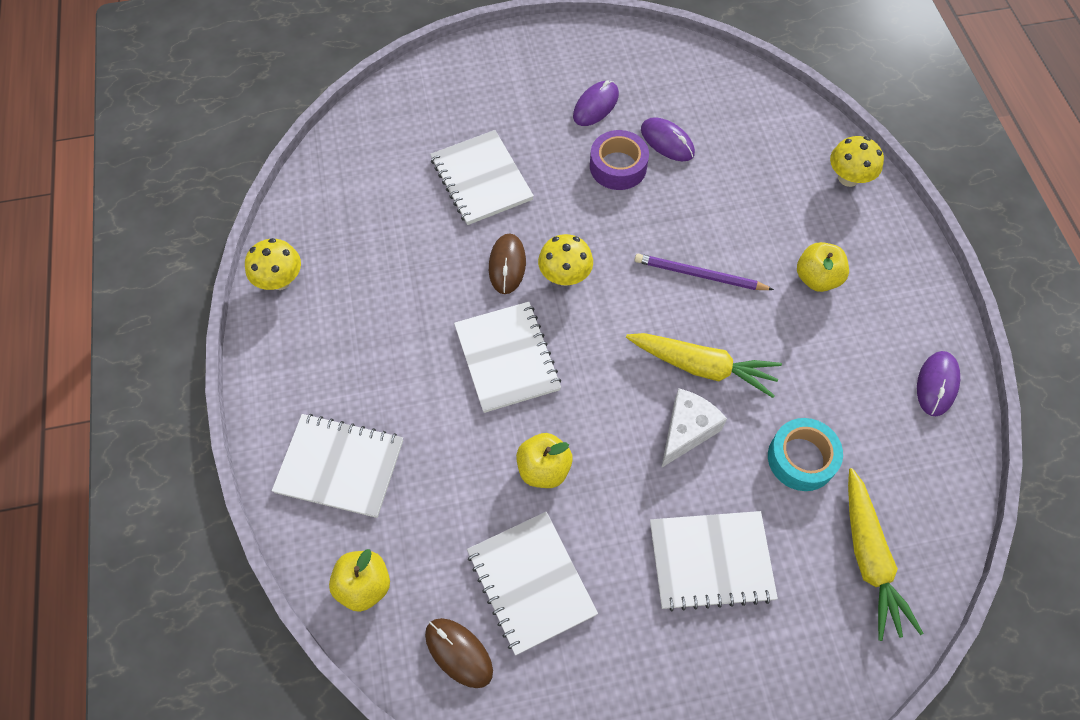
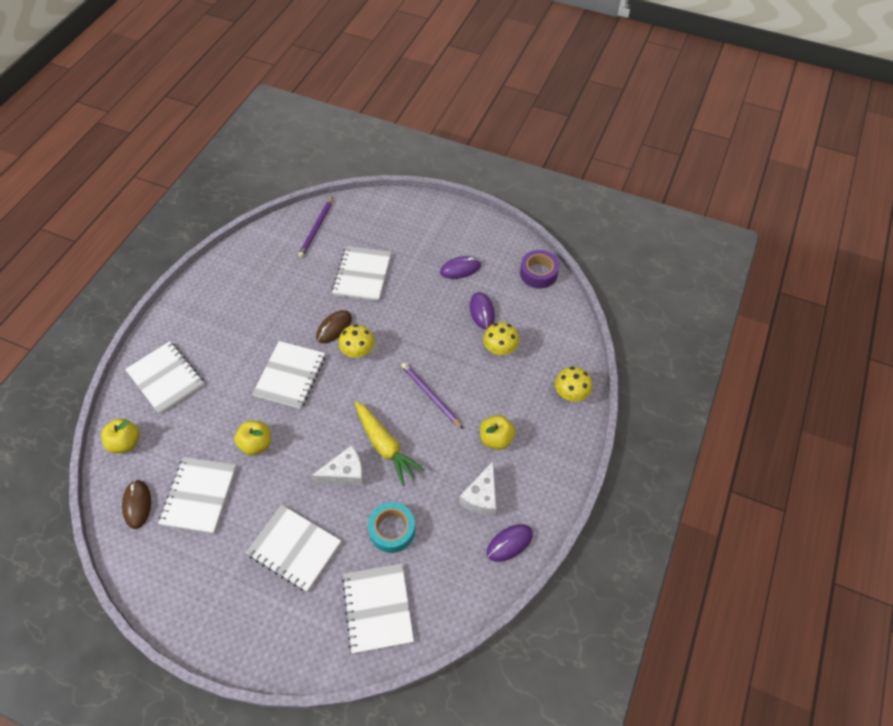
camera: 35 degrees right, 5 degrees down
(280, 280) = (220, 269): yellow mushroom -> yellow mushroom (500, 349)
(366, 154) = (316, 228): none -> purple pencil
(618, 166) = (441, 309): purple tape -> purple tape (538, 273)
(862, 354) = (481, 497): none -> white cheese
(869, 558) = (378, 608): yellow carrot -> white notebook

